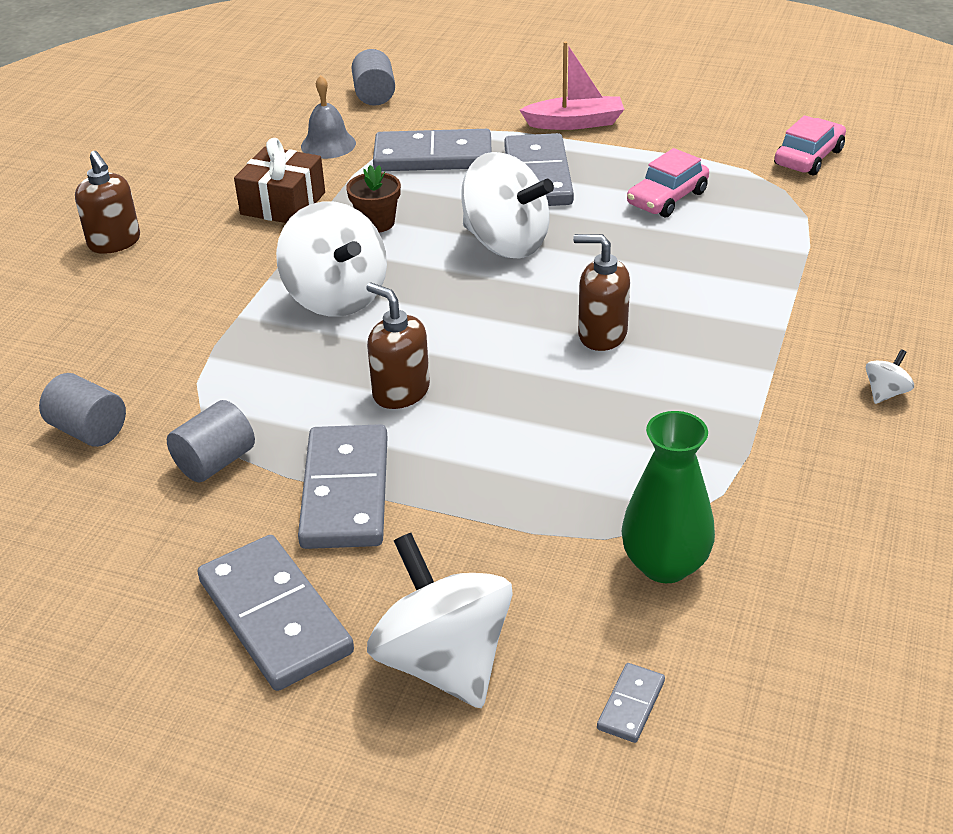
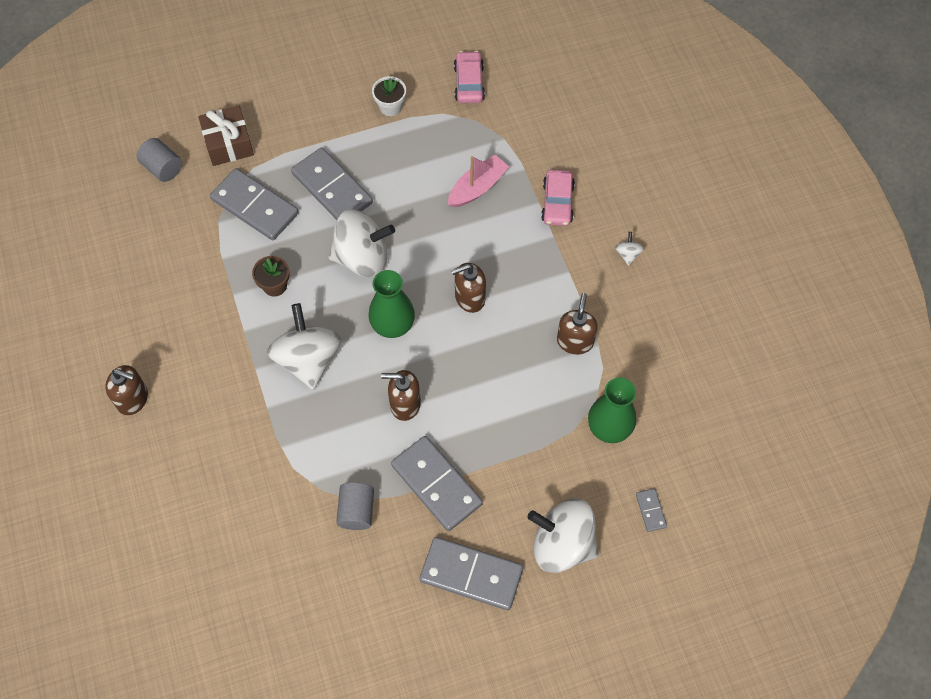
camera: 40 degrees left, 25 degrees up
(88, 430) = (270, 537): grey cylinder -> none
(283, 203) = (203, 303): brown gift -> brown gift (228, 143)
(328, 144) = (179, 233): grey bell -> none
(336, 297) = (308, 359): white spinning top -> white spinning top turned 120 degrees counterclockwise
(433, 156) = (254, 207): grey domino -> grey domino turned 75 degrees clockwise
(473, 314) = (392, 325): none -> green vase
(575, 123) = (313, 125): pink boat -> pink boat (477, 187)
(667, 198) = (419, 165): pink car -> pink car (557, 203)
(684, 141) = (390, 106): none -> white flower pot
(708, 444) = (575, 341): none -> brown soap dispenser

